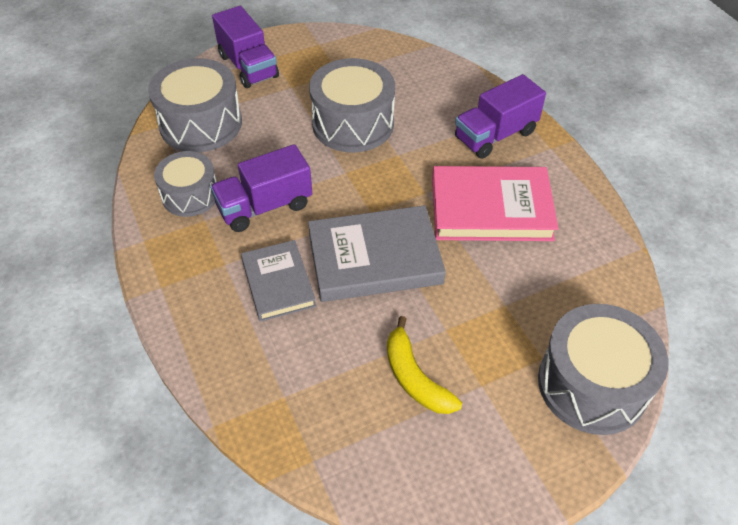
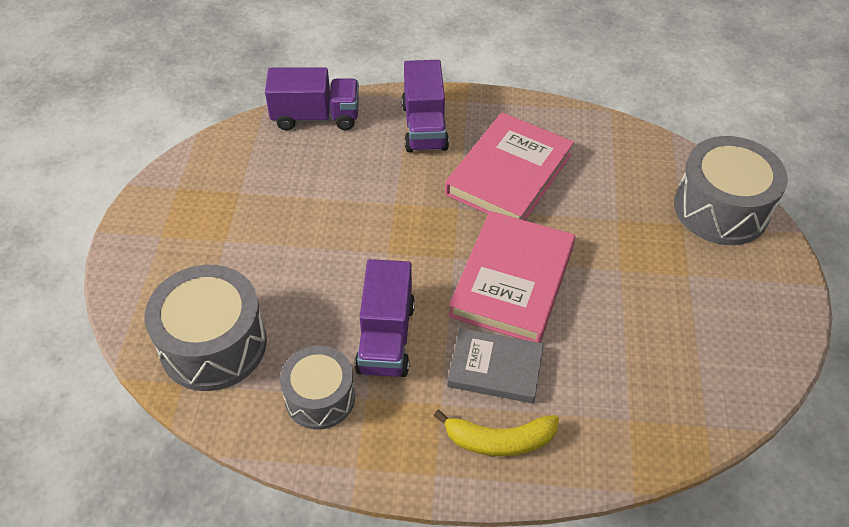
camera: 60 degrees left, 0 degrees up
(248, 66) = (156, 263): purple truck -> purple truck (316, 117)
(353, 124) = (325, 216): grey drum -> none
(374, 258) = (512, 281): grey book -> pink book
(415, 377) = (658, 314): yellow banana -> yellow banana (499, 440)

